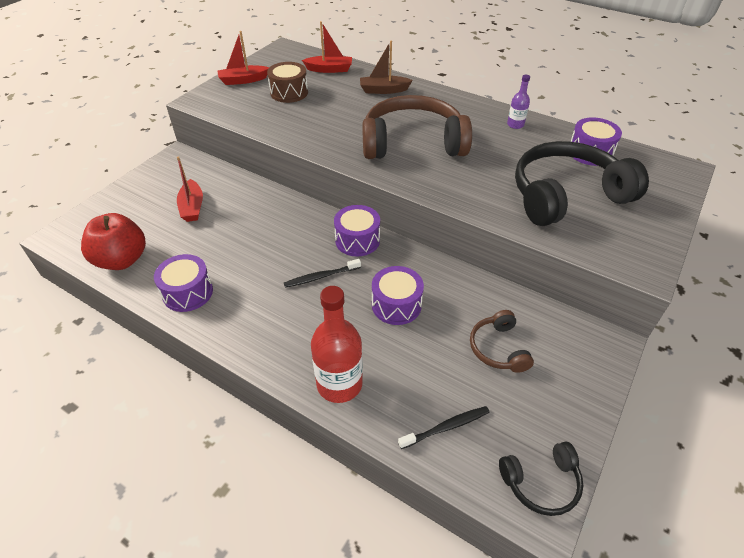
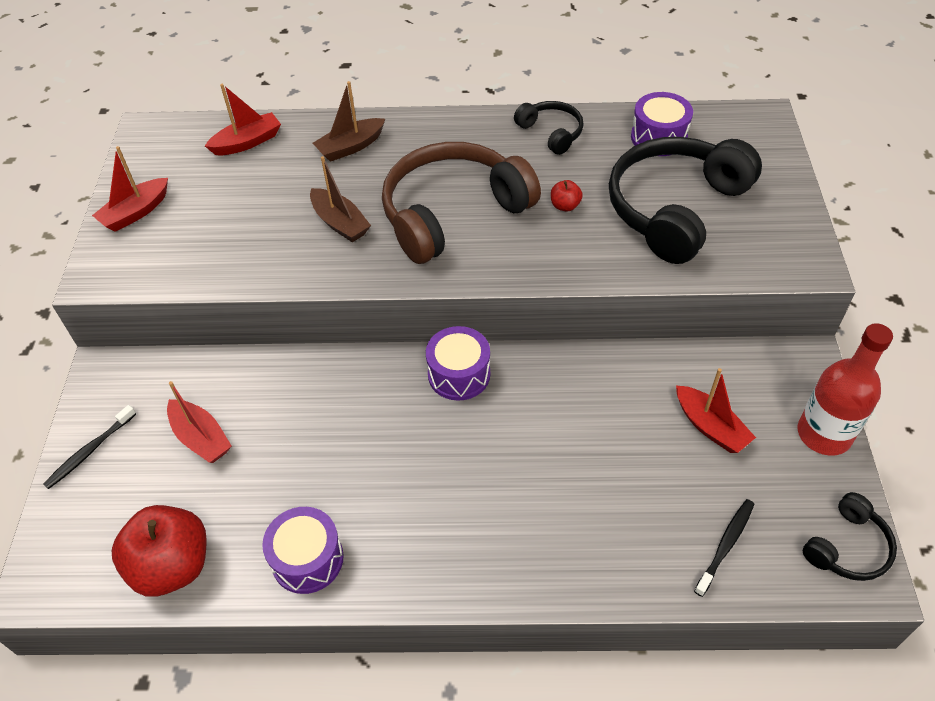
camera: 30 degrees left, 5 degrees up
(289, 92) = (223, 205): brown drum -> none
(321, 277) = (455, 446): black toothbrush -> black toothbrush (89, 451)
(339, 384) = (584, 565): red bottle -> red bottle (824, 434)
(342, 123) = (340, 223): none -> brown boat
(396, 305) = (569, 434): purple drum -> none
(488, 165) = (565, 206): none -> red apple
(498, 348) = (710, 427): brown headphones -> red boat
(515, 125) = (551, 133): purple bottle -> black headphones

